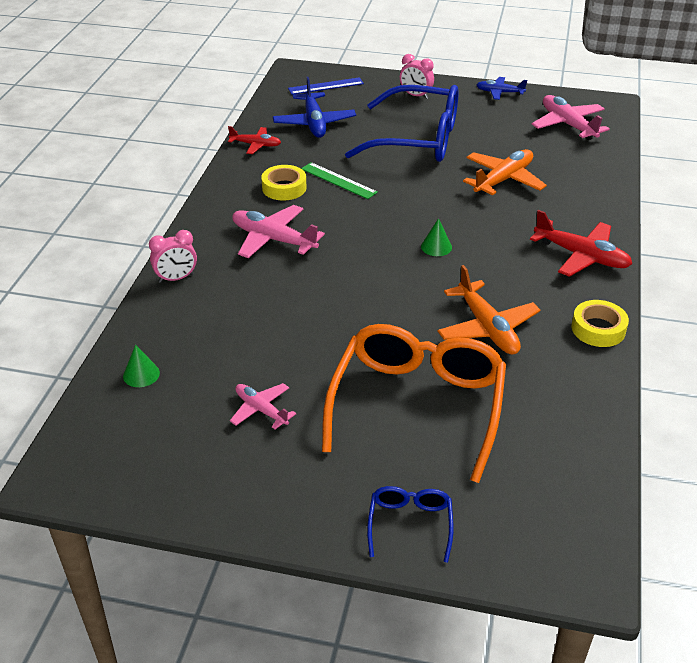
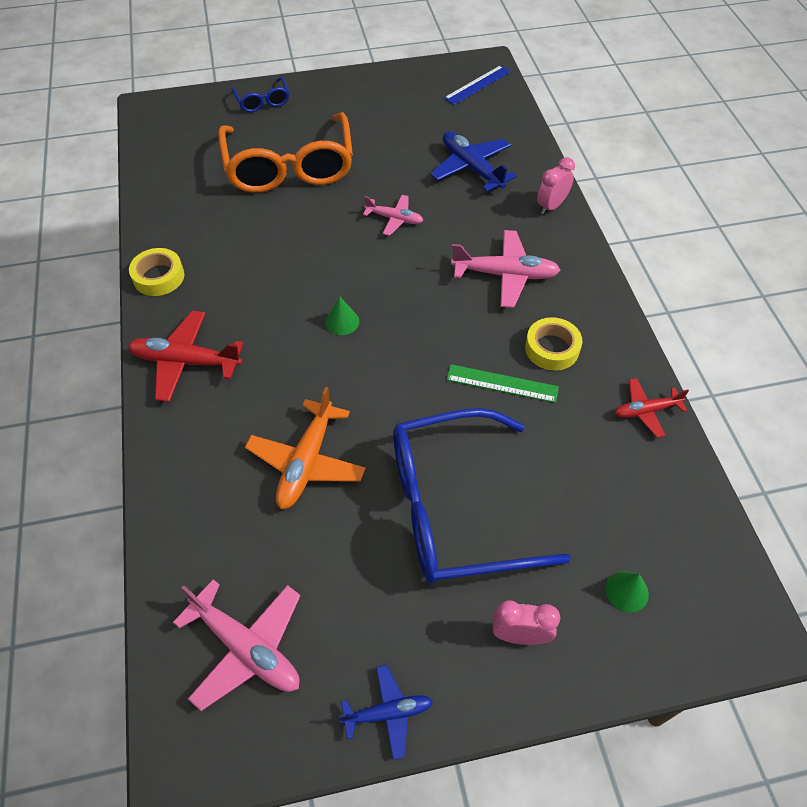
camera: 155 degrees right, 15 degrees up
(141, 374) = (498, 129): green cone -> green cone (627, 591)
(261, 410) = (397, 132): pink plane -> pink plane (394, 219)
(314, 123) = (613, 489): blue plane -> blue plane (471, 168)
(326, 86) = (673, 601): blue ruler -> blue ruler (477, 85)
(487, 328) = (258, 246): orange plane -> none

